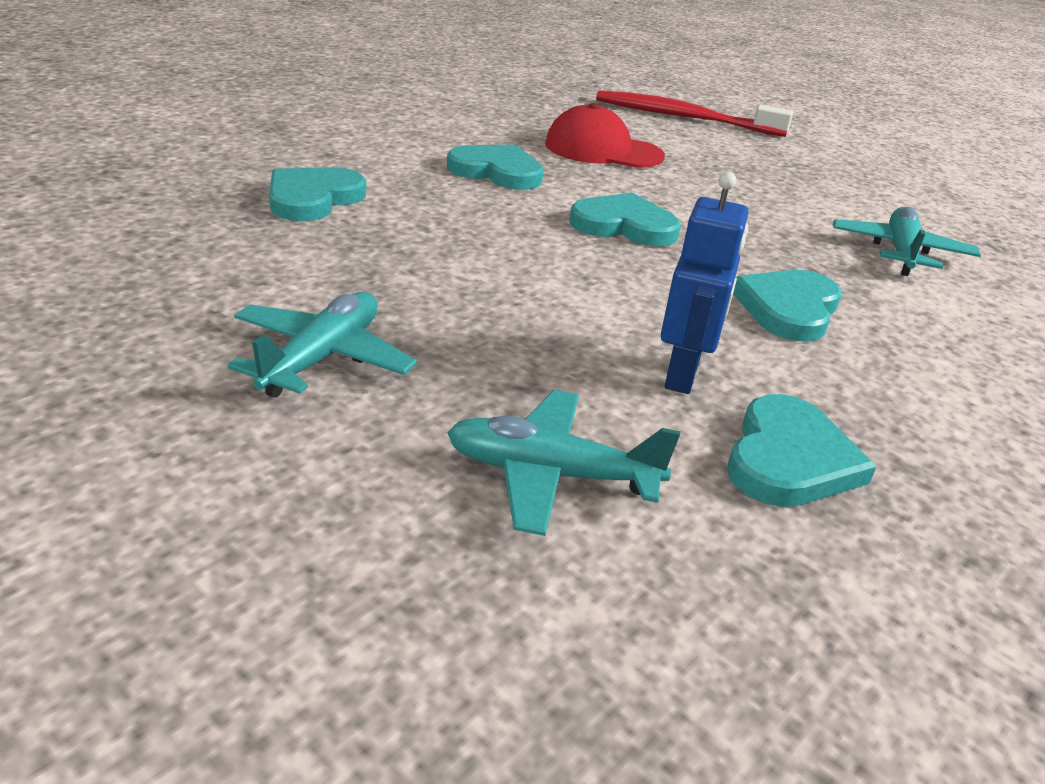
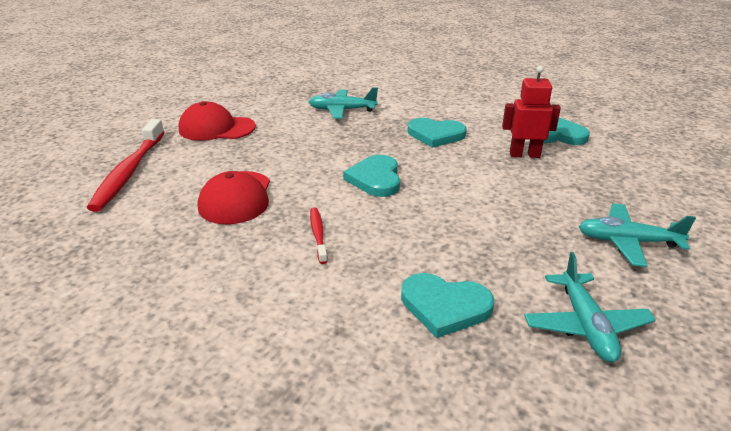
camera: 100 degrees left, 0 degrees up
(497, 172) = (318, 234): turquoise heart -> red toothbrush
(551, 475) = (627, 174): turquoise plane -> turquoise plane (585, 325)
(683, 375) = (524, 155): blue robot -> red robot
(810, 164) = (216, 128): none -> red cap

